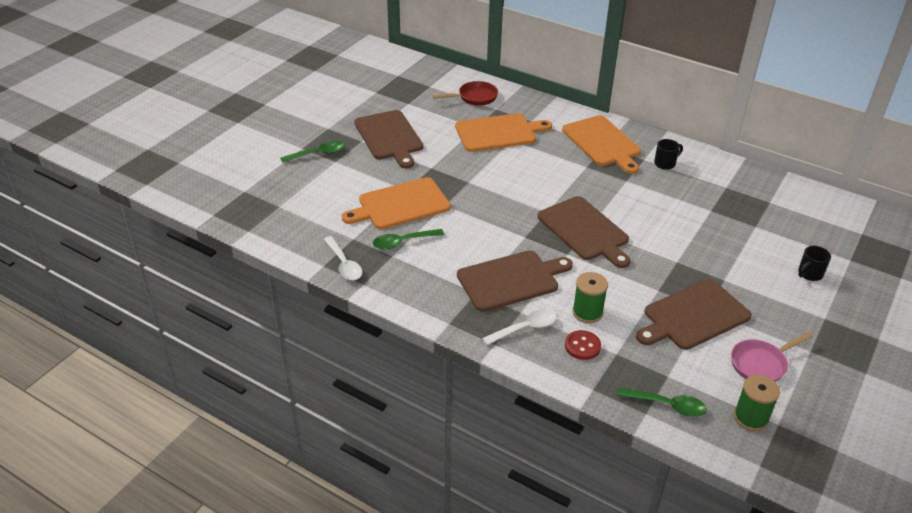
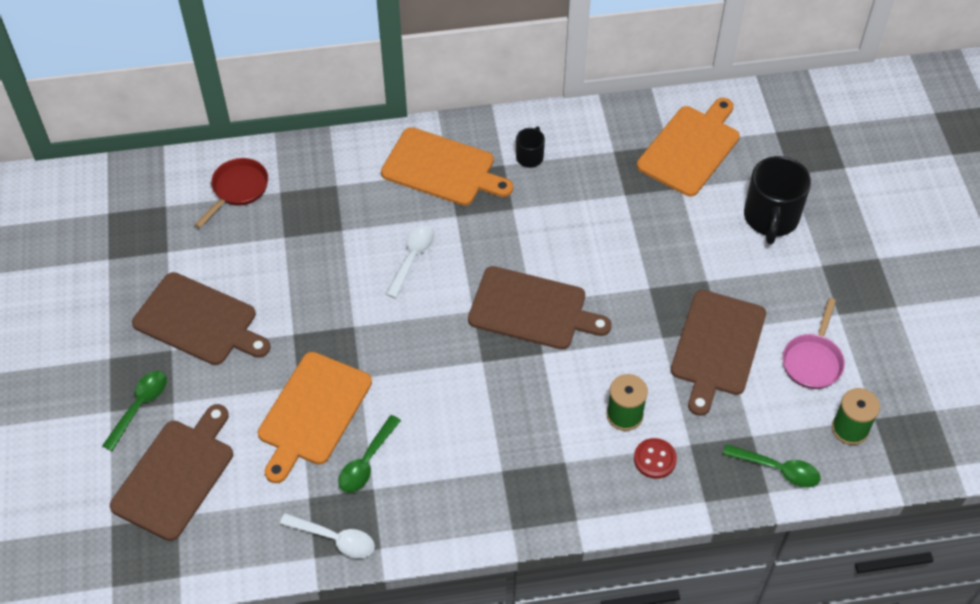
camera: 40 degrees left, 15 degrees up
(498, 133) = (318, 228): orange cutting board -> orange cutting board (690, 148)
(511, 280) = (520, 429): brown cutting board -> brown cutting board (176, 475)
(525, 328) = (587, 479): white spoon -> white spoon (412, 258)
(667, 405) = (778, 469): green spoon -> green spoon turned 45 degrees clockwise
(809, 274) = (770, 218): black mug -> black mug, size x1.96

